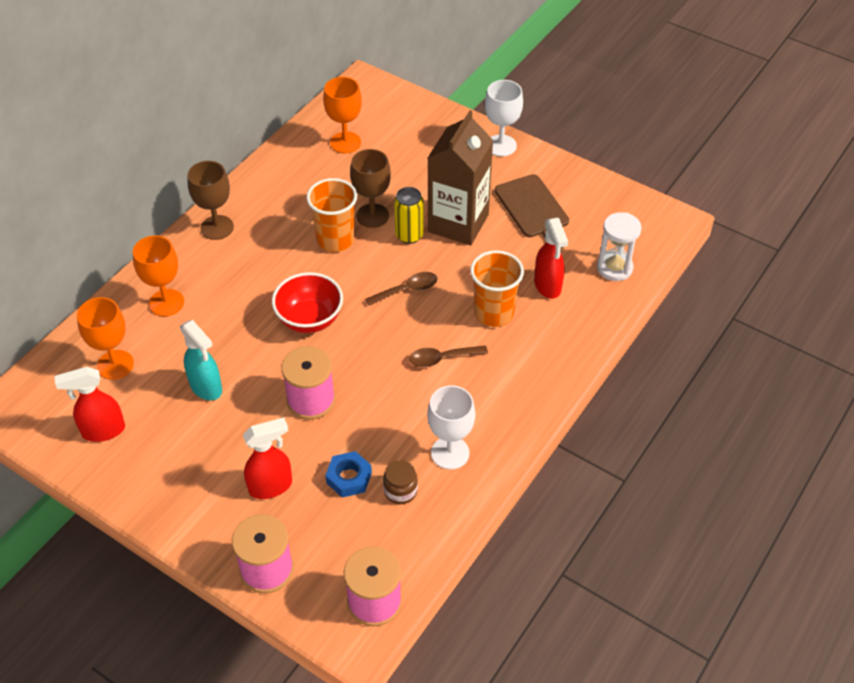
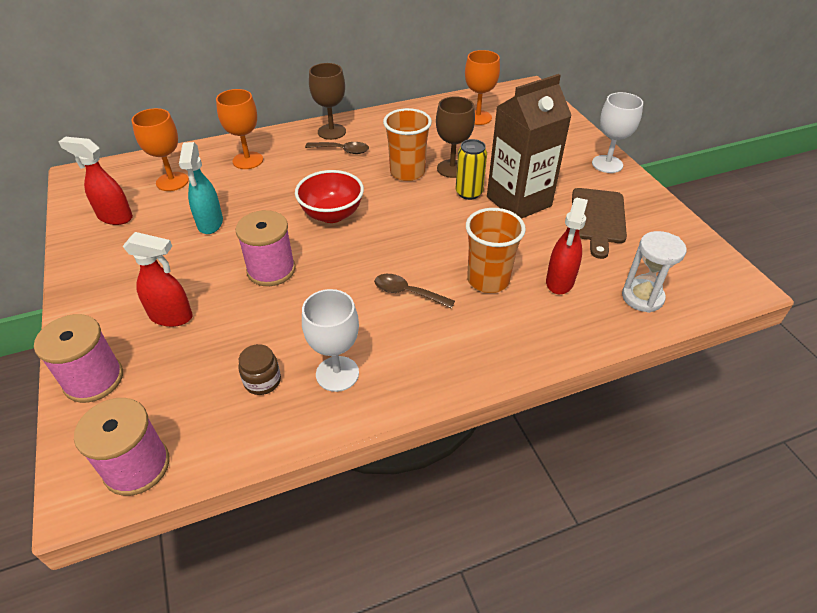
camera: 35 degrees right, 5 degrees down
(349, 478) = (234, 345): blue nut -> none
(407, 290) = (429, 229): brown spoon -> brown spoon (342, 150)

